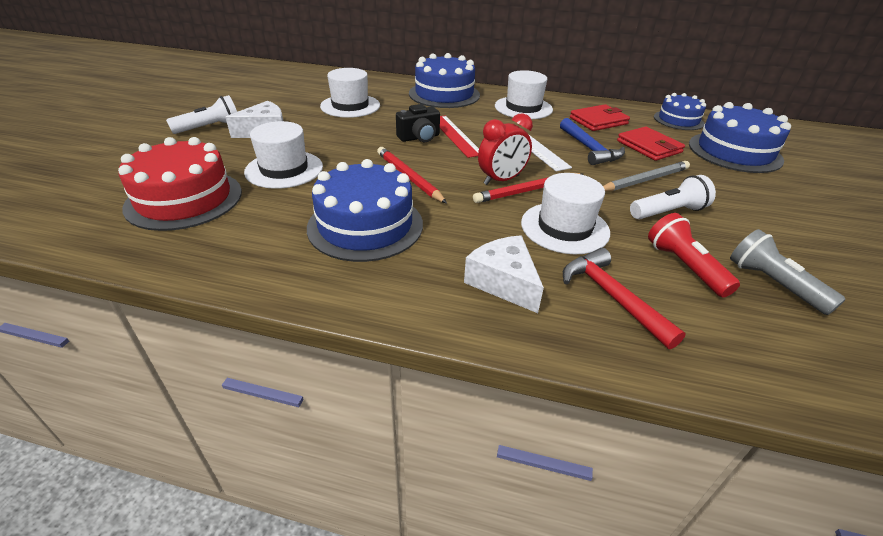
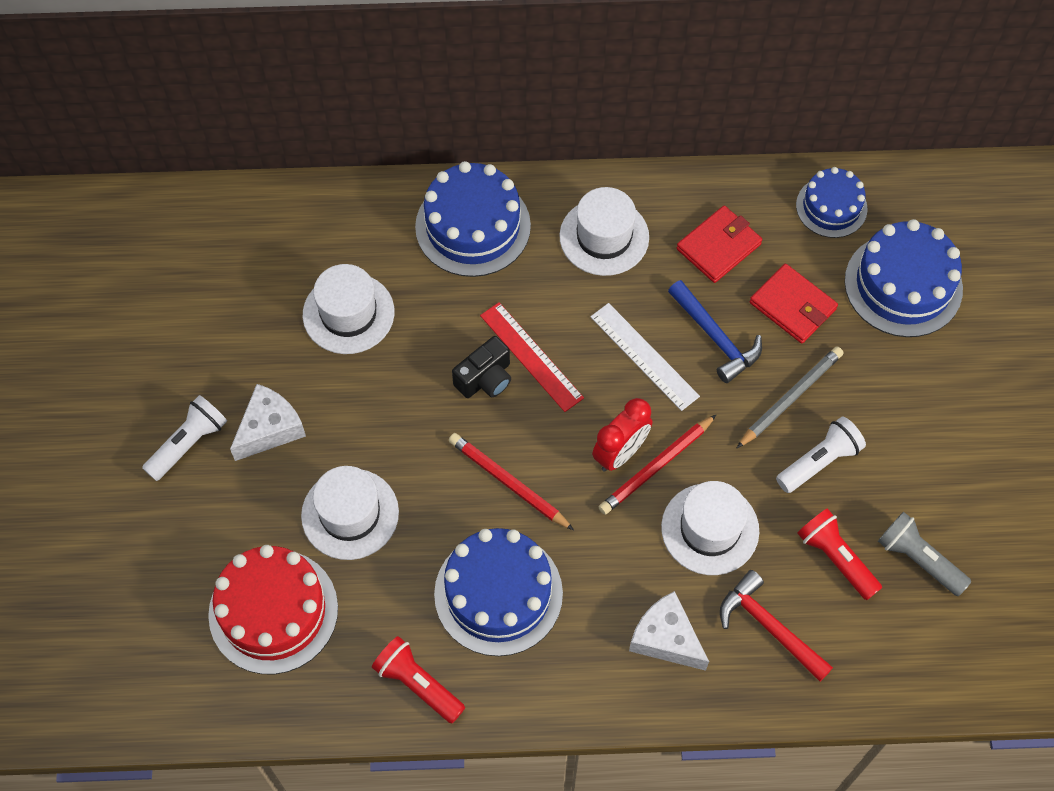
camera: 15 degrees left, 25 degrees up
(257, 261) = (418, 684): none -> red flashlight

